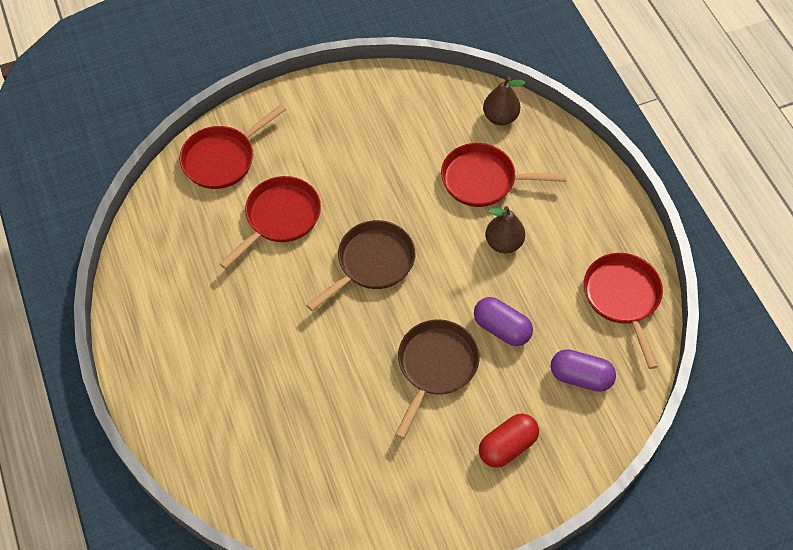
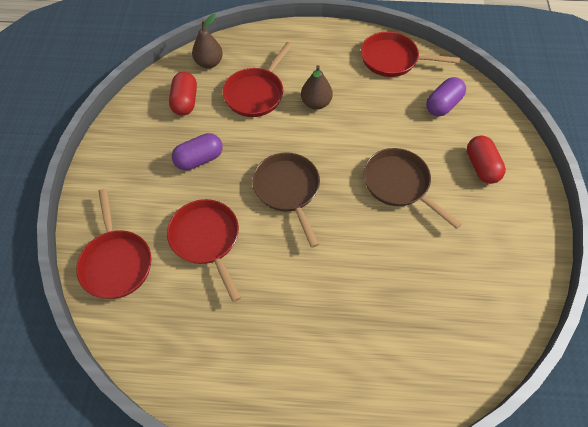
camera: 65 degrees left, 0 degrees up
(433, 122) = (185, 102): none -> red capsule
(501, 328) = (385, 132): purple capsule -> purple capsule (199, 159)

